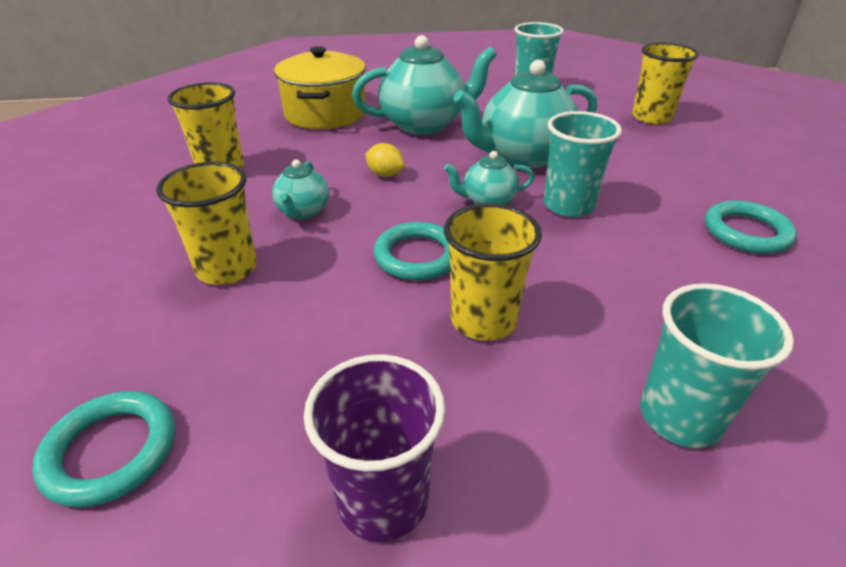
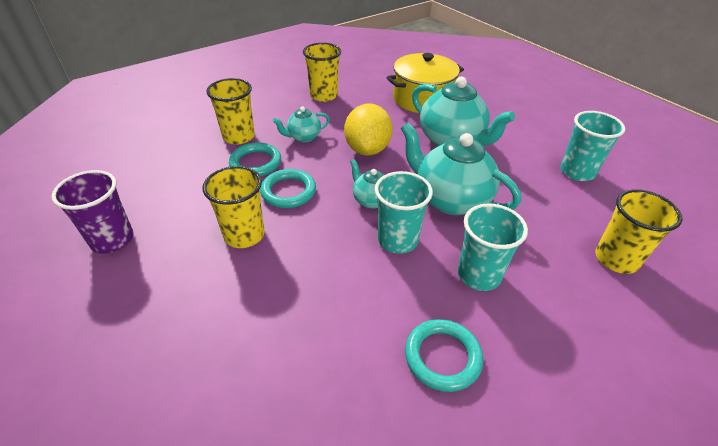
camera: 60 degrees right, 5 degrees up
(111, 451) = (118, 161): turquoise ring -> turquoise ring (255, 163)
(385, 174) = (367, 149): yellow lemon -> yellow lemon, size x2.07
(680, 416) = (197, 338): turquoise cup -> turquoise cup (479, 275)

